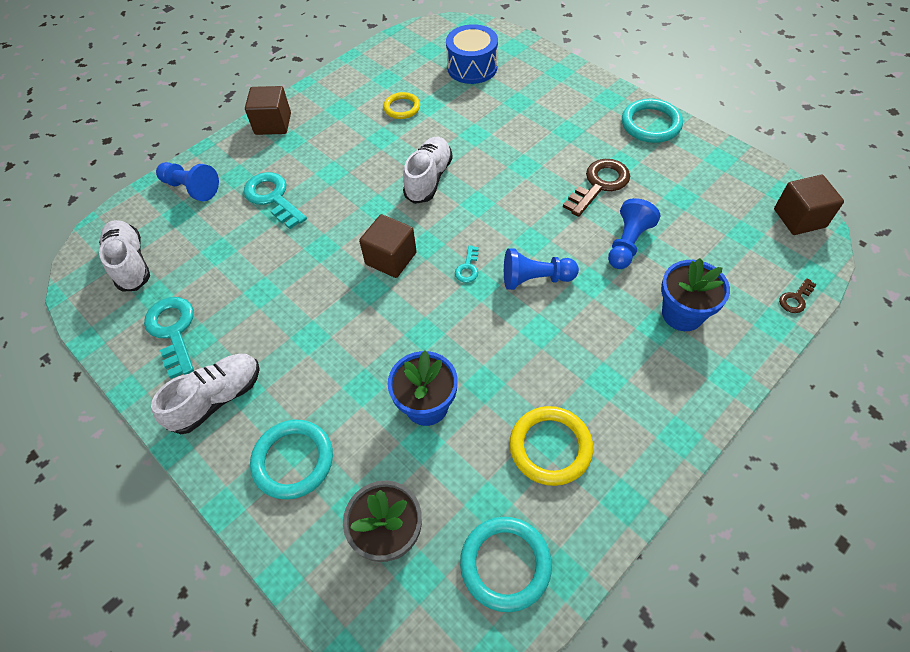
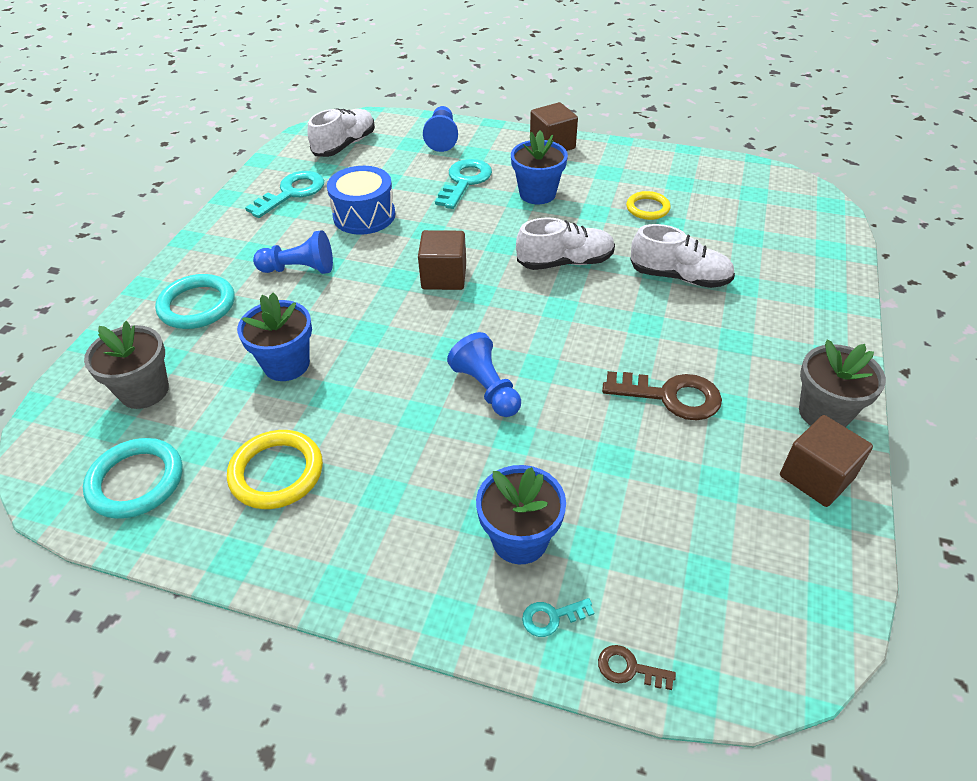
camera: 60 degrees right, 10 degrees down
(217, 399) = (238, 241): white shoe -> white shoe (679, 277)
(331, 159) = (537, 194): none -> blue flower pot
(468, 268) = (467, 332): turquoise key -> turquoise key (551, 617)
(472, 67) = (760, 231): blue drum -> blue drum (364, 215)
(628, 243) = (595, 452): blue pawn -> blue pawn (299, 269)
(650, 124) = (824, 413): turquoise ring -> grey flower pot
(799, 218) = (793, 638): brown cube -> brown cube (816, 477)

